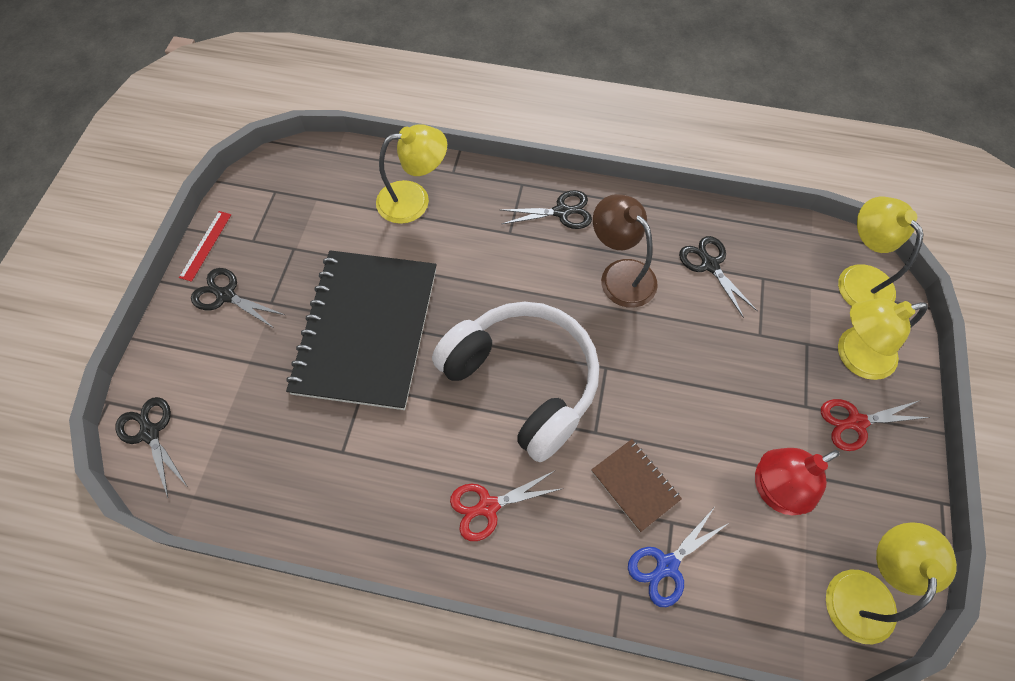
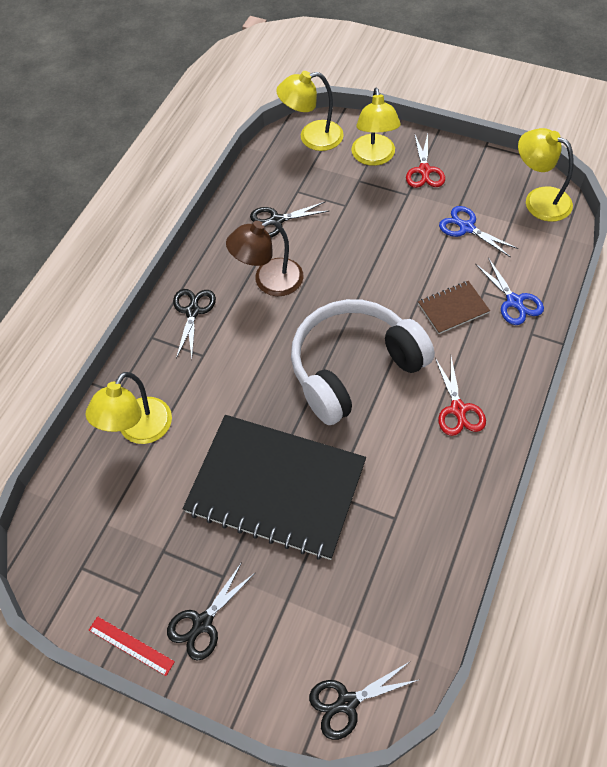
camera: 75 degrees left, 5 degrees down
(414, 199) = (139, 430): yellow lamp -> yellow lamp turned 150 degrees counterclockwise
(774, 489) = (466, 228): red lamp -> blue scissors

